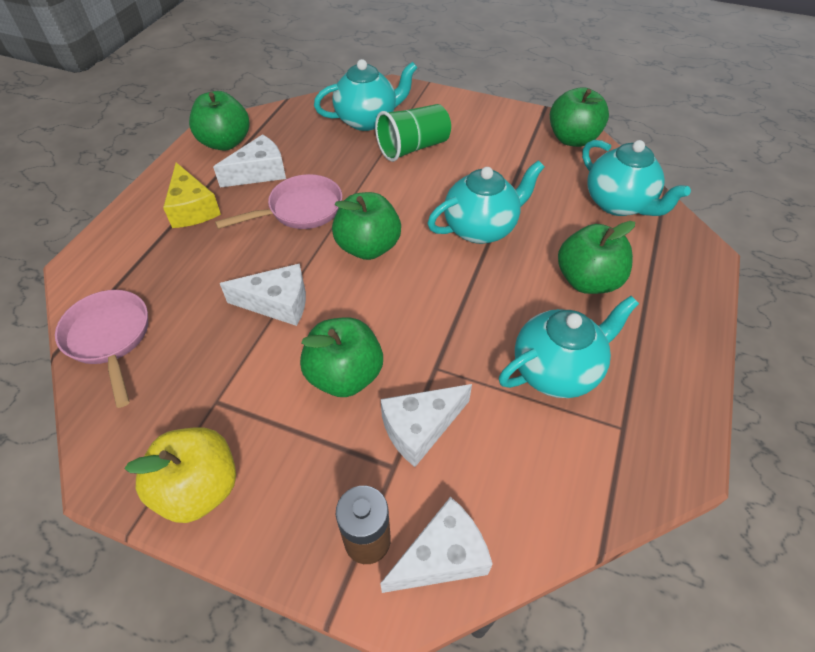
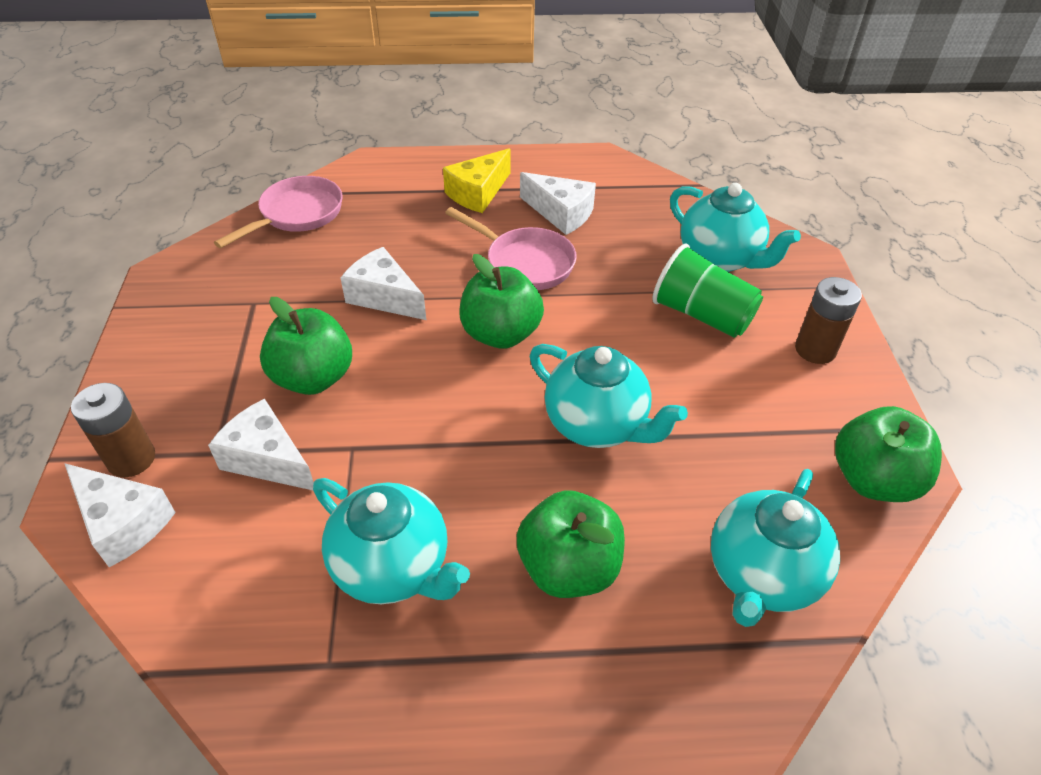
camera: 65 degrees right, 5 degrees down
(199, 488) = (162, 329): yellow apple -> none
(225, 142) = (589, 173): green apple -> none
(278, 303) = (384, 297): white cheese -> white cheese turned 150 degrees clockwise
(470, 117) = (815, 350): none -> brown battery

